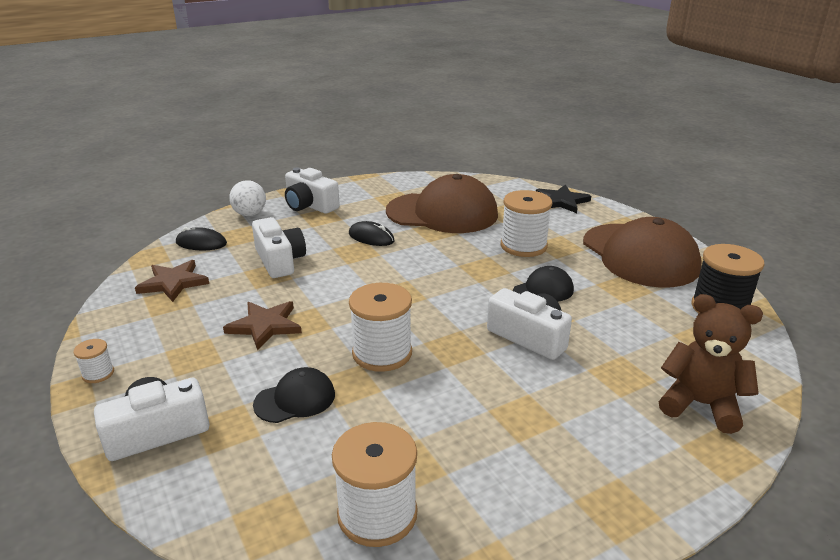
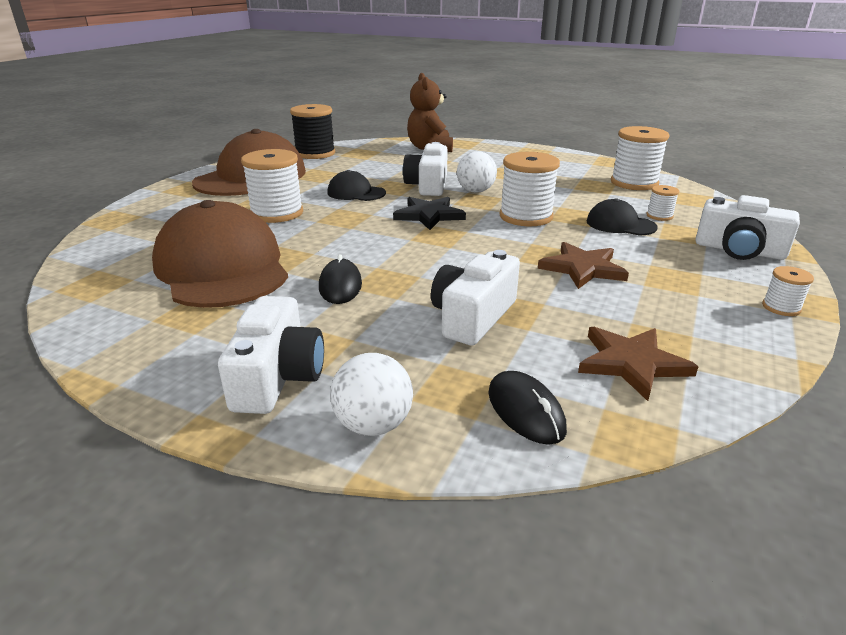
camera: 125 degrees left, 0 degrees up
(274, 444) = (659, 216): none -> white spool
(482, 358) = (475, 191): none -> white ball
(561, 201) = (134, 219): black star -> black star (429, 215)

